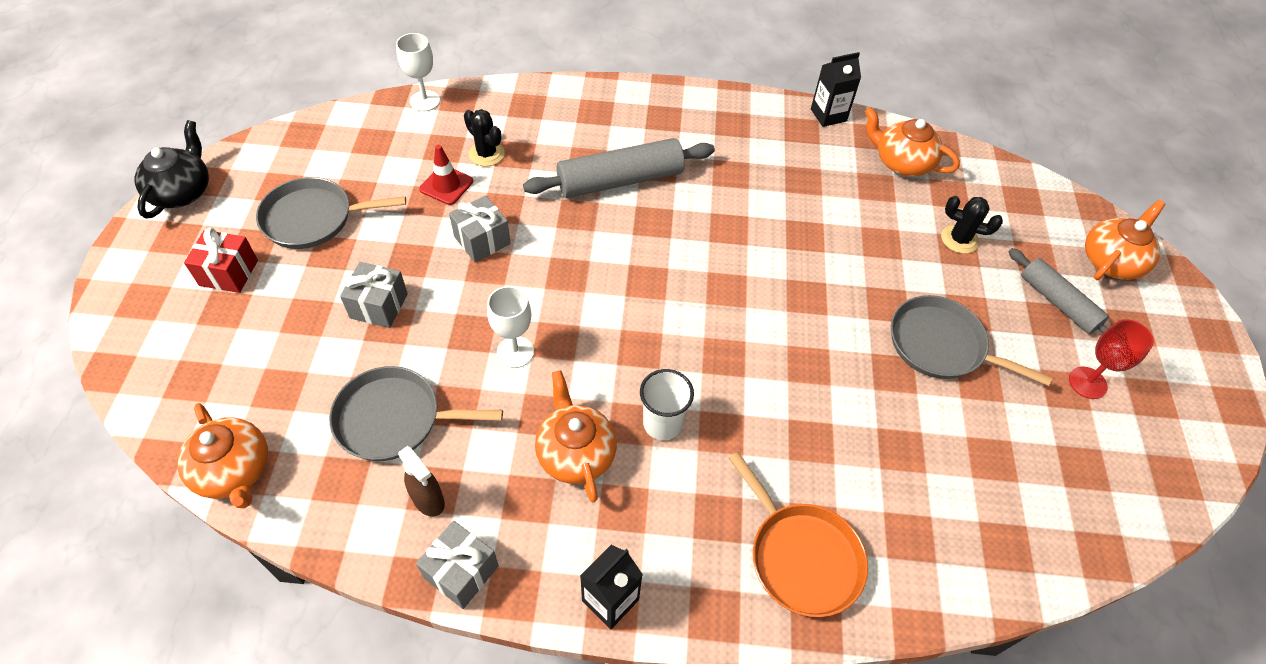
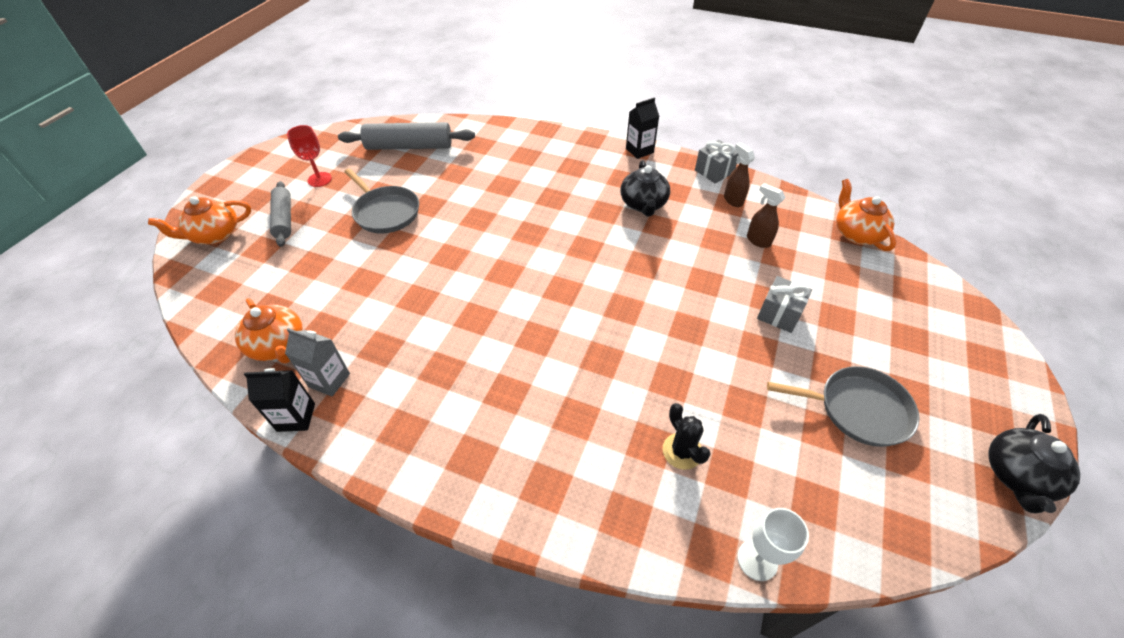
camera: 160 degrees left, 5 degrees down
(229, 273) = (920, 369): red gift -> none
(394, 419) = (758, 240): grey pan -> brown spray bottle
(446, 185) = (726, 419): red traffic cone -> none
(482, 240) = (692, 352): grey gift -> none
(515, 352) = (673, 262): white goblet -> none
(575, 453) = (643, 204): orange teapot -> black teapot
(620, 180) = (550, 386): grey rolling pin -> grey rolling pin (409, 147)
(662, 423) = (586, 208): white cup -> none
(801, 557) = (538, 147): orange pan -> none
(826, 145) = (329, 380): none -> grey carton
(959, 239) = (302, 271): black cactus -> none

